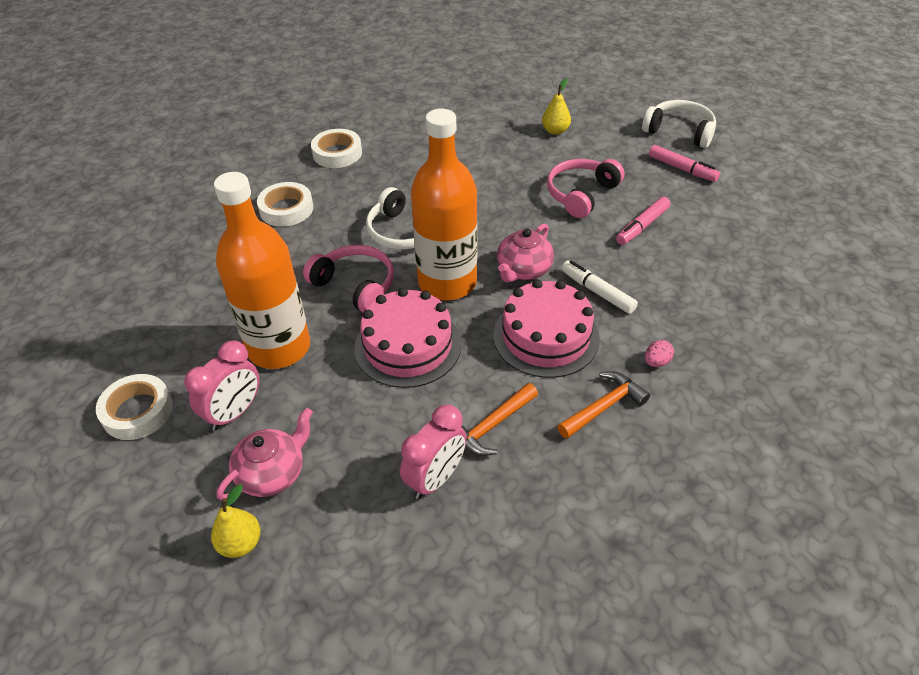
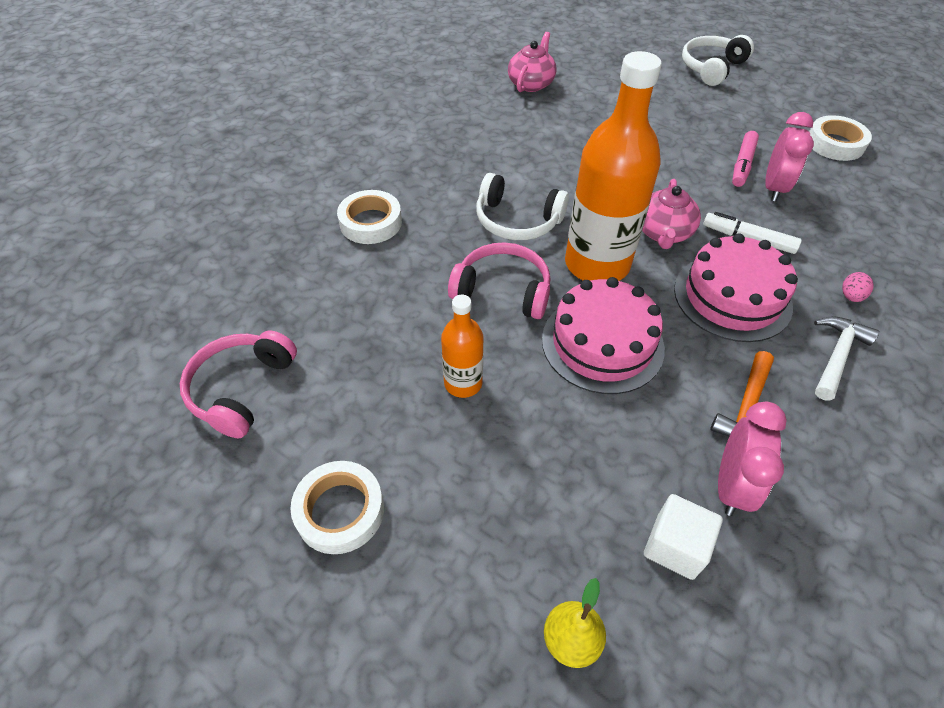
camera: 20 degrees left, 5 degrees up
(234, 413) = (460, 476): pink clock -> pink clock (774, 188)
(272, 473) = (552, 537): pink teapot -> pink teapot (531, 84)
(279, 347) = (463, 383): orange bottle -> orange bottle, size x0.50
(337, 153) = (389, 150): white tape -> white tape (835, 144)
(360, 507) = (675, 546): none -> white cube
(555, 131) = (597, 87): yellow pear -> none
(581, 194) = (664, 144): pink headphones -> pink headphones (241, 389)
(603, 407) = (836, 356): orange hammer -> white hammer
(679, 131) = (711, 68): white headphones -> white headphones turned 60 degrees counterclockwise
(682, 169) = (738, 102): pink marker -> none

